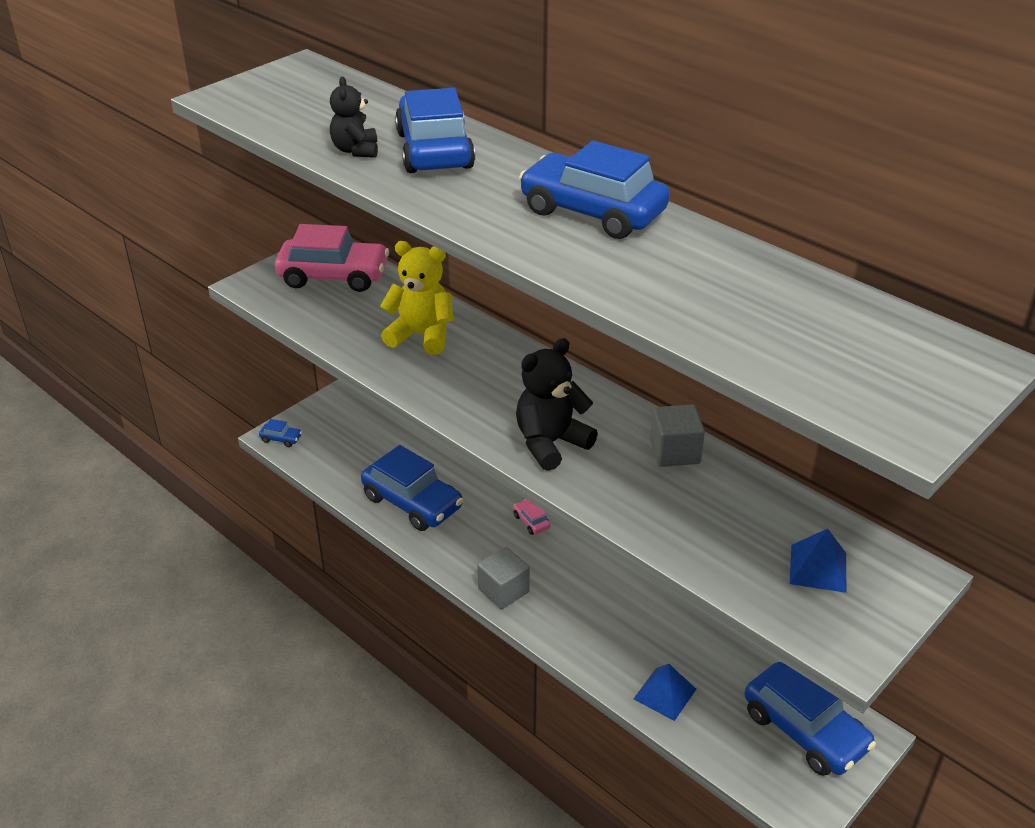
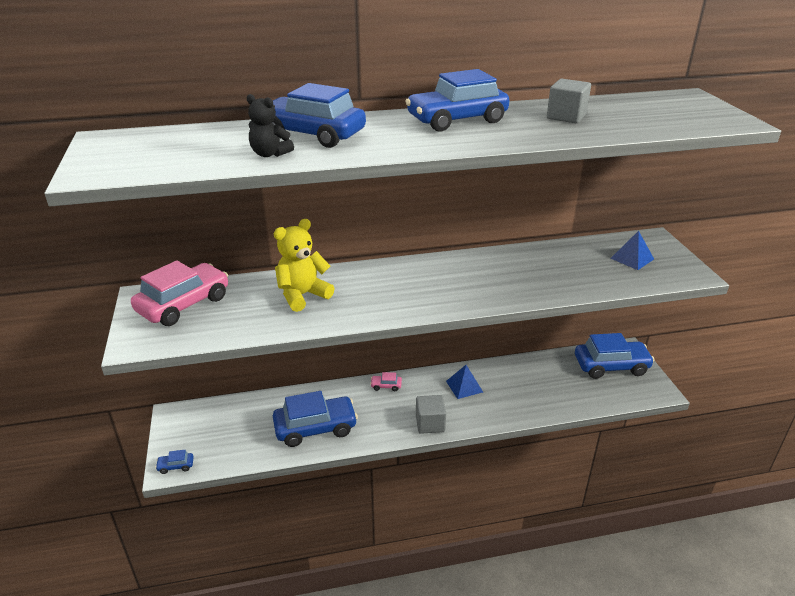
camera: 55 degrees left, 5 degrees down
(281, 439) = (176, 466): blue car -> blue car turned 150 degrees counterclockwise
(550, 443) = (463, 292): black teddy bear -> none
(665, 694) = (556, 399): blue pyramid -> blue pyramid (464, 386)
(674, 452) = (510, 259): grey cube -> grey cube (566, 116)

